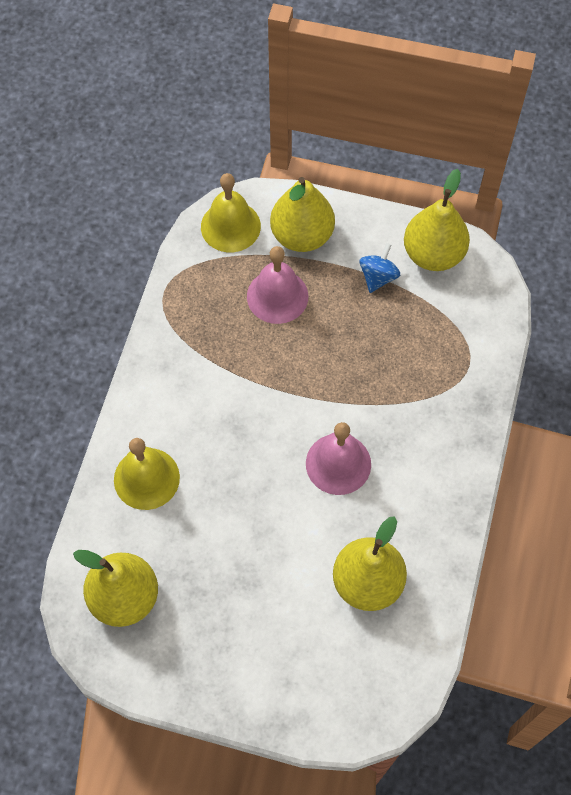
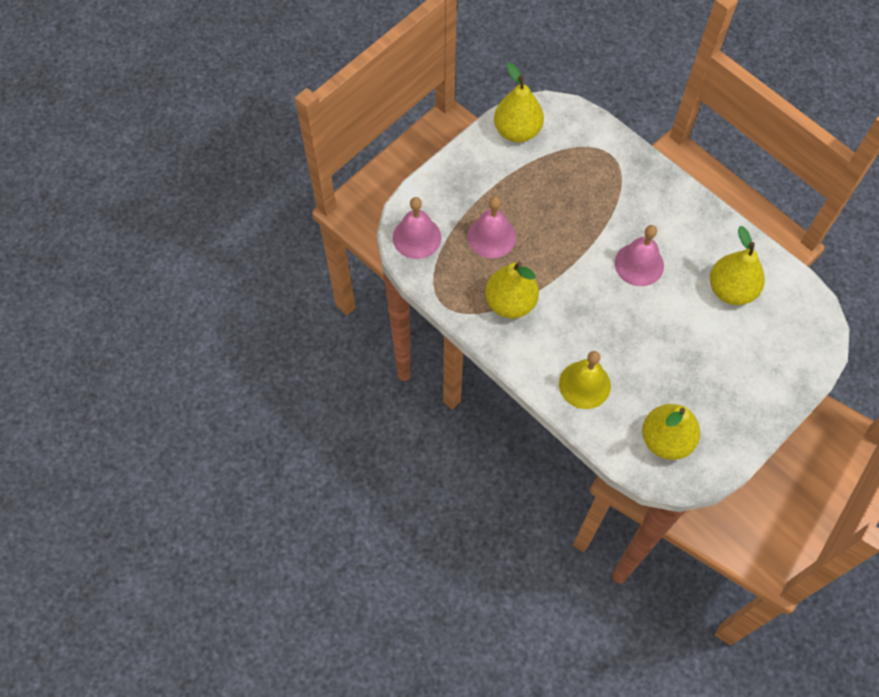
camera: 60 degrees left, 0 degrees up
(230, 226) = (417, 237): yellow bell -> pink bell
(302, 235) = (453, 198): yellow pear -> yellow pear (510, 303)
(378, 277) = (514, 171): blue spinning top -> none

